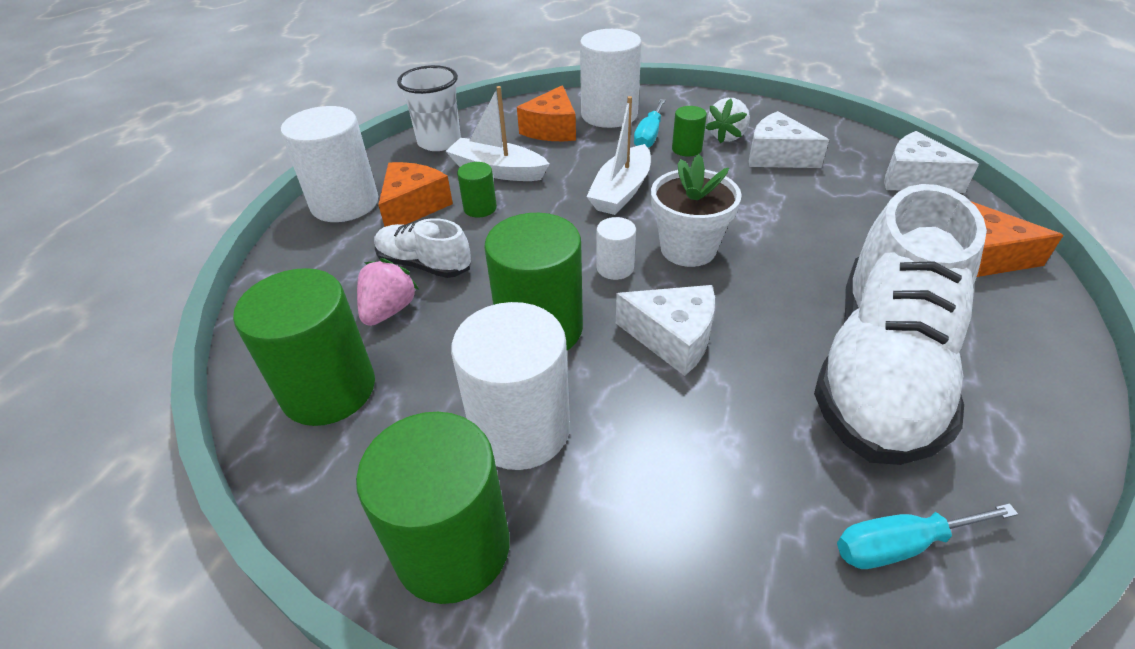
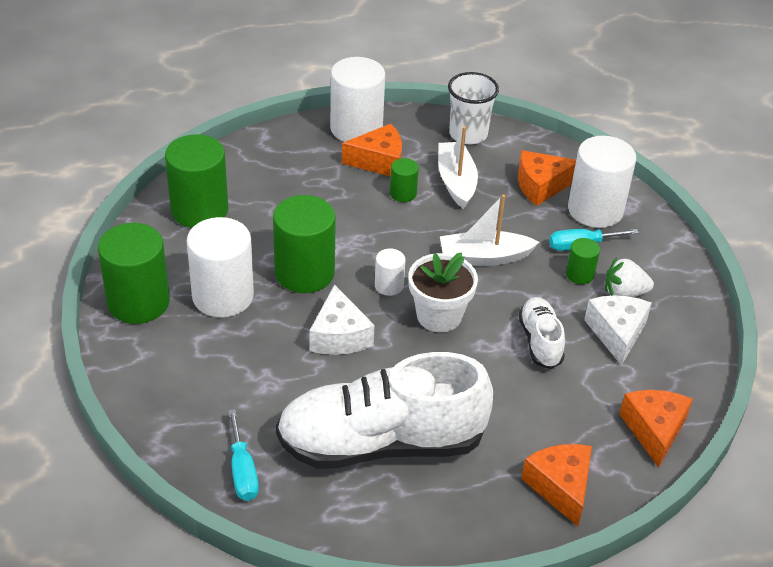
camera: 55 degrees right, 0 degrees up
(389, 310) = (273, 202): pink strawberry -> none
(424, 264) = (324, 196): white shoe -> white shoe (540, 341)
(900, 545) = (242, 471): turquoise screwdriver -> turquoise screwdriver turned 150 degrees counterclockwise
(914, 179) = (654, 430): white cheese -> orange cheese

